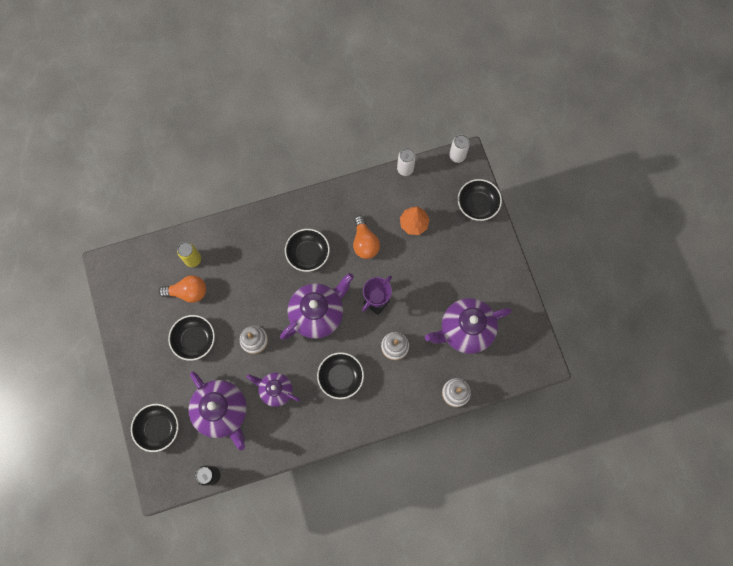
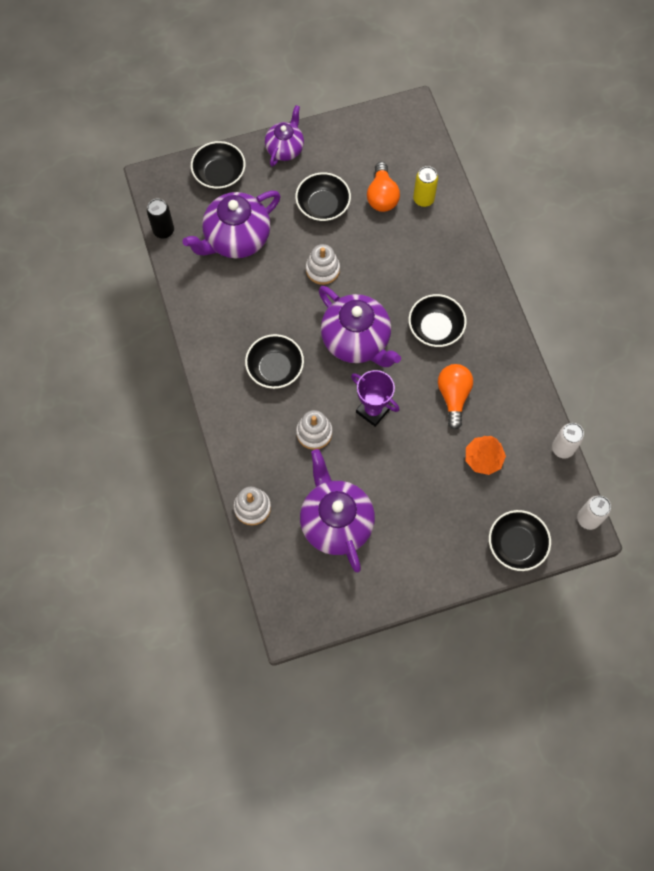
camera: 90 degrees right, 5 degrees down
(275, 390) = (260, 295): purple teapot -> purple teapot (285, 149)
(365, 243) = (453, 396): orange light bulb -> orange light bulb turned 105 degrees clockwise

